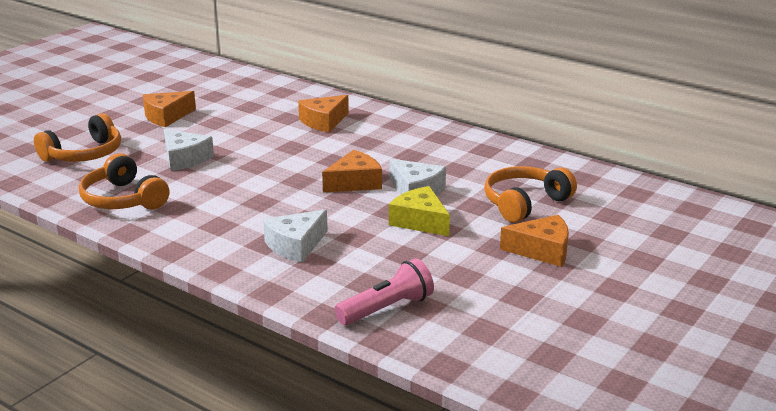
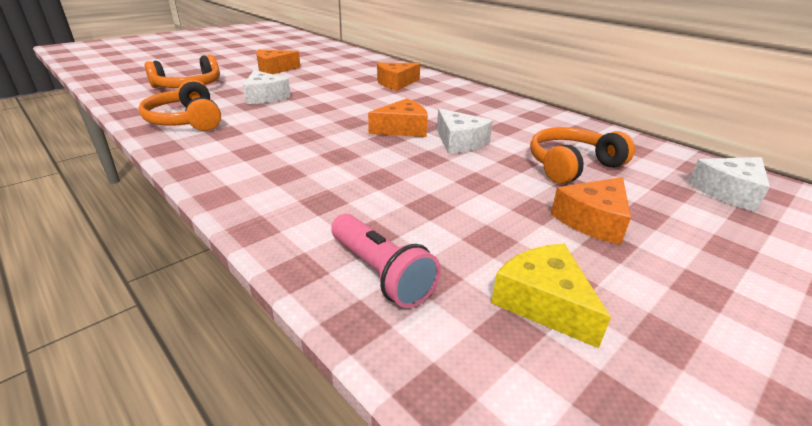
camera: 10 degrees right, 5 degrees up
(296, 245) = (314, 179): white cheese -> white cheese (729, 192)
(387, 308) = (381, 273): pink flashlight -> pink flashlight turned 75 degrees clockwise
(420, 221) = (455, 171): yellow cheese -> yellow cheese (543, 302)
(542, 250) = (593, 220): orange cheese -> orange cheese turned 120 degrees clockwise

